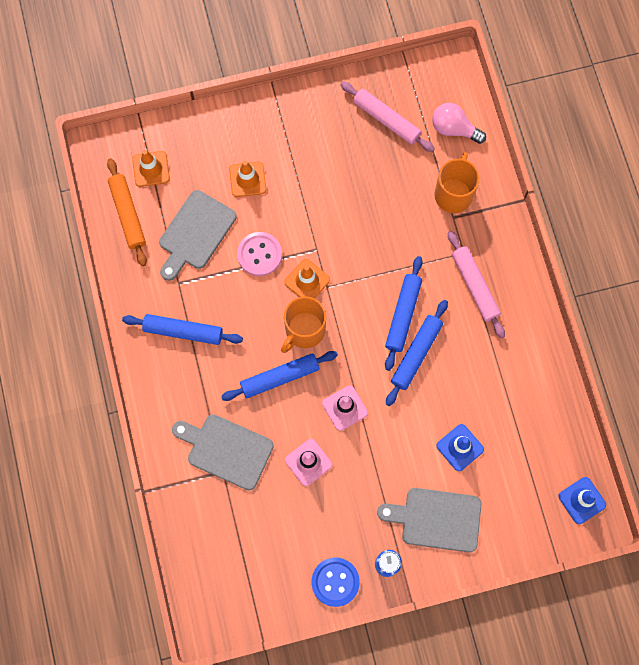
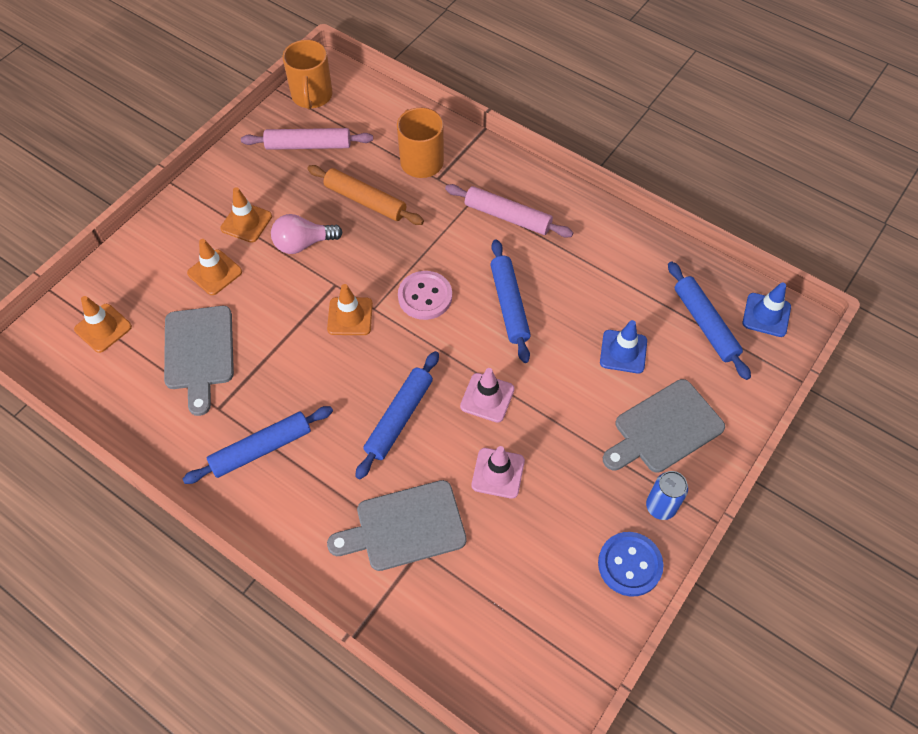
camera: 40 degrees left, 15 degrees down
(128, 214) = (110, 384): orange rolling pin -> orange rolling pin (365, 201)
(259, 254) = (282, 326): pink button -> pink button (425, 296)
(296, 154) = (246, 222): none -> orange traffic cone
(304, 330) = (386, 360): orange mug -> orange mug (312, 96)
(403, 315) = (466, 282): blue rolling pin -> blue rolling pin (705, 324)
(454, 129) = (375, 116): pink light bulb -> pink light bulb (303, 244)

